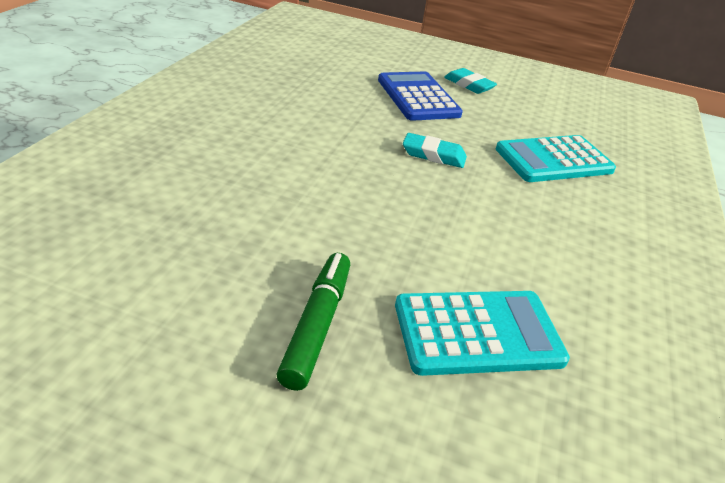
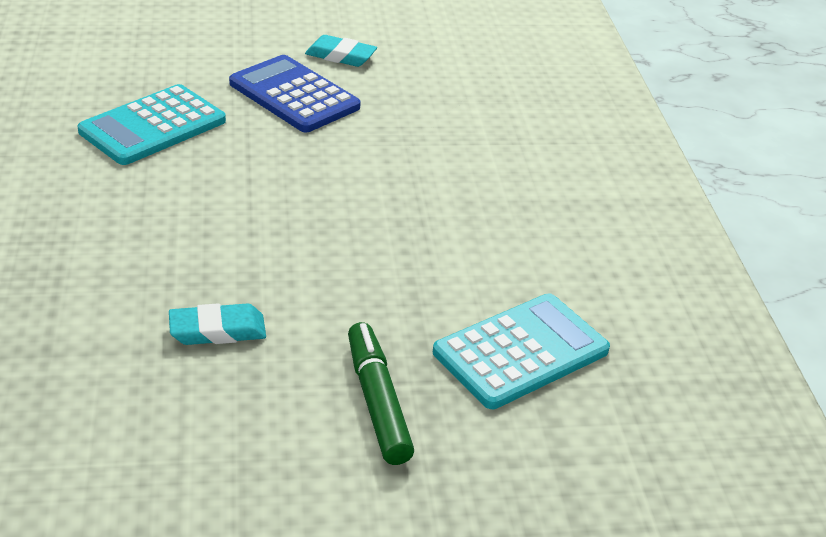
camera: 25 degrees left, 0 degrees up
(433, 155) = (362, 171): turquoise eraser -> turquoise eraser (217, 330)
(554, 160) = (490, 133): turquoise calculator -> turquoise calculator (153, 126)

